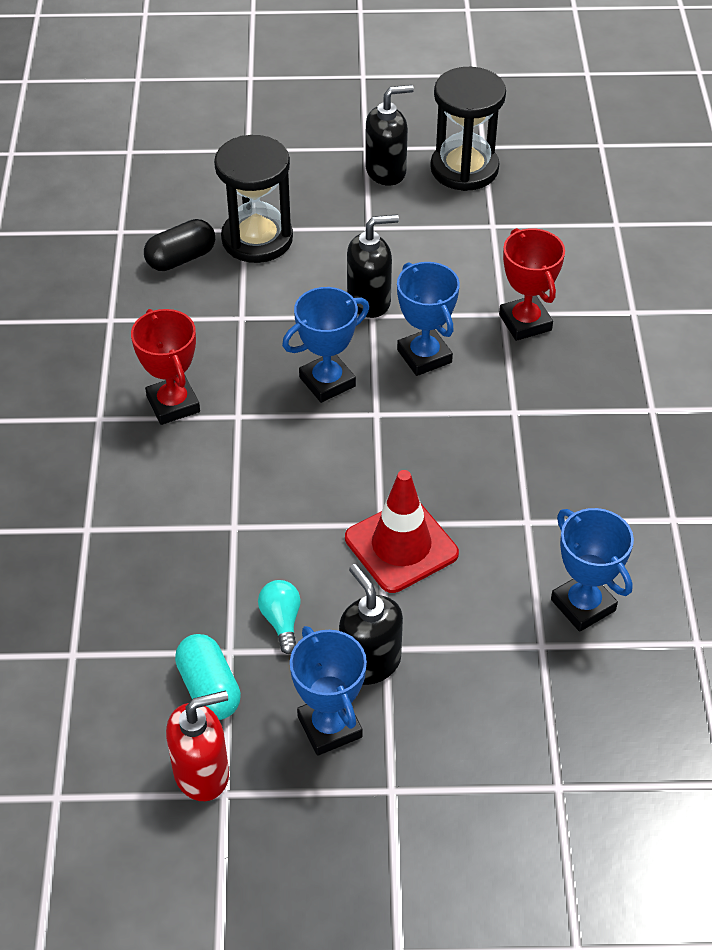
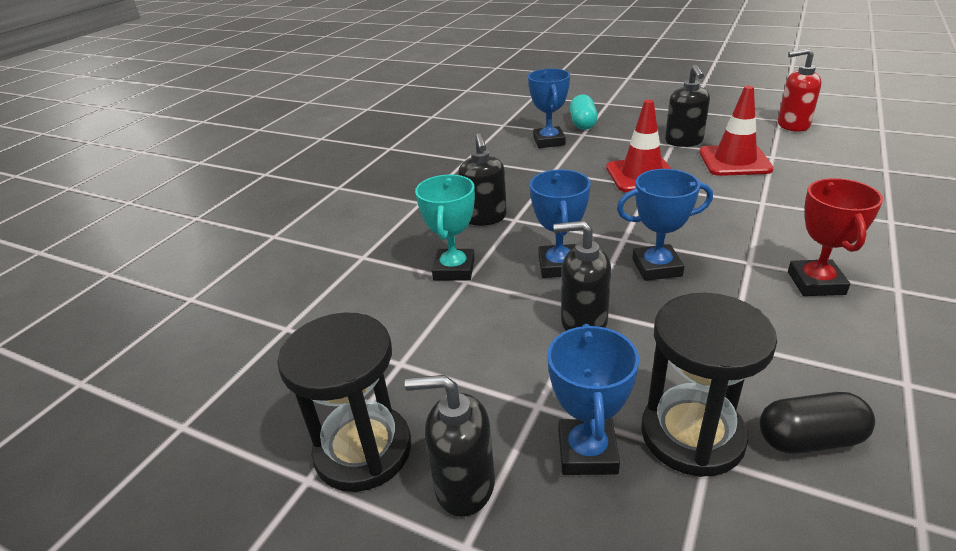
camera: 150 degrees left, 15 degrees down
(209, 688) = (786, 146): turquoise capsule -> turquoise capsule (583, 123)
(282, 621) = (734, 161): turquoise light bulb -> red traffic cone
(329, 727) = (715, 128): blue trophy -> blue trophy (587, 452)
(525, 322) = (454, 269): red trophy -> turquoise trophy
(551, 403) = (484, 218): none -> black soap dispenser

